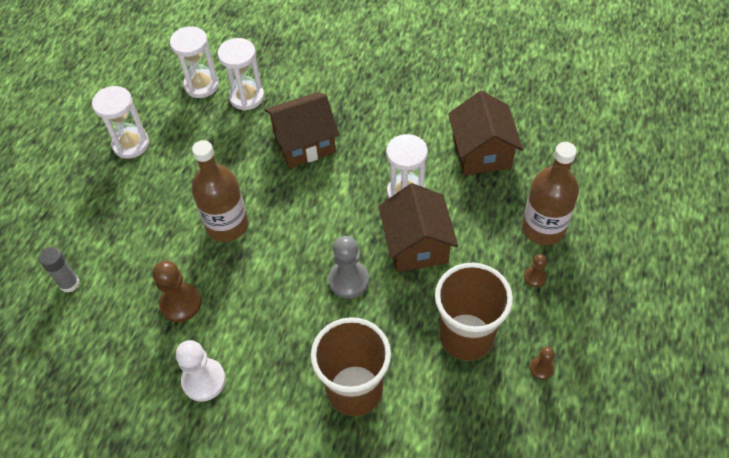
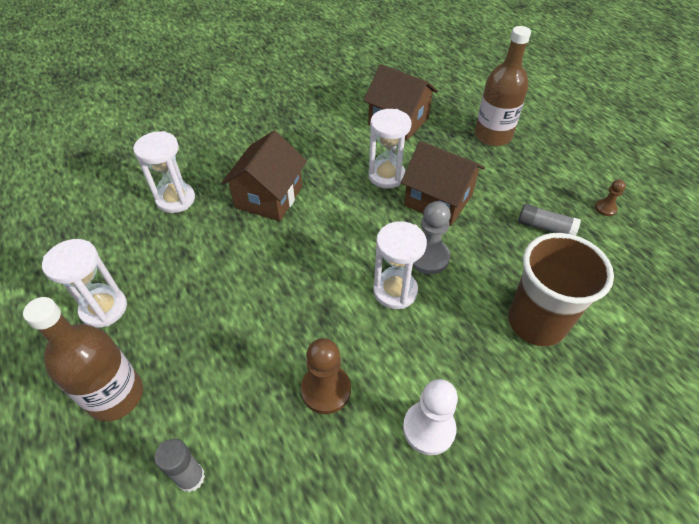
camera: 50 degrees left, 5 degrees down
(201, 85) = (120, 218): white hourglass -> white hourglass (395, 291)
(227, 225) = (284, 298): brown bottle -> brown bottle (115, 396)
(466, 337) = (545, 227): brown cup -> grey glue stick
(535, 277) = (528, 164): brown pawn -> none

